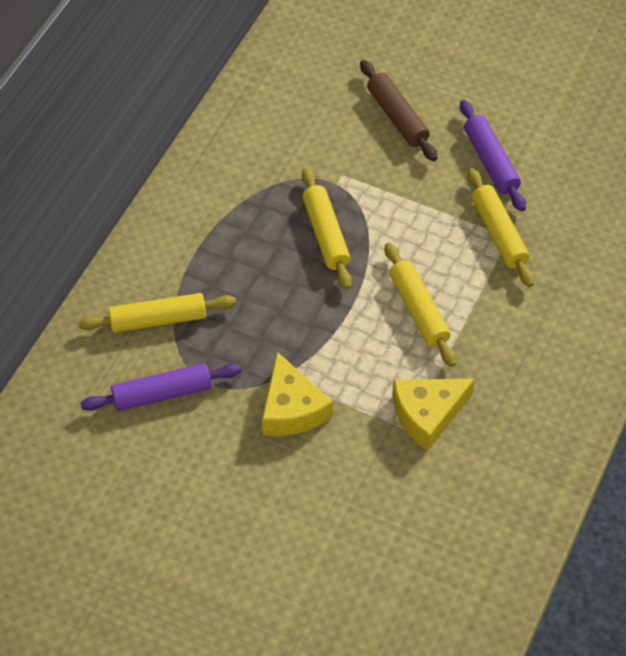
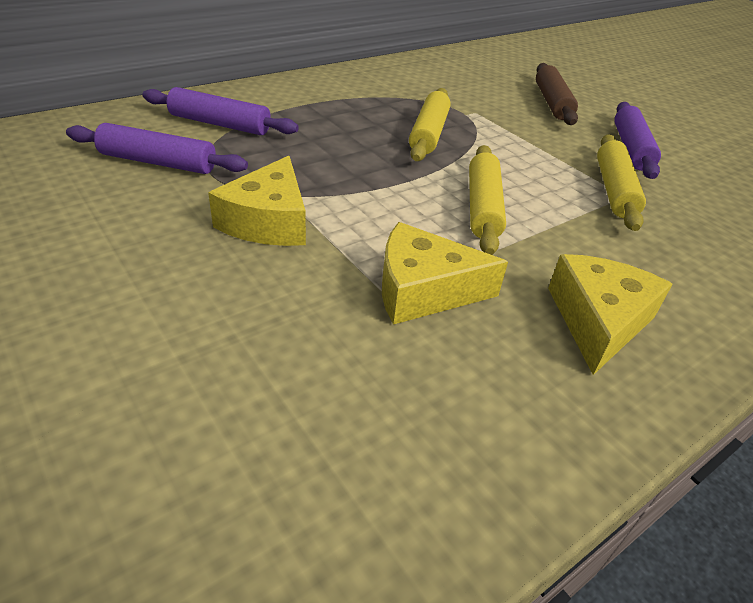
camera: 25 degrees right, 15 degrees down
(158, 320) = (220, 124): yellow rolling pin -> purple rolling pin
(537, 382) = (598, 321): none -> yellow cheese

